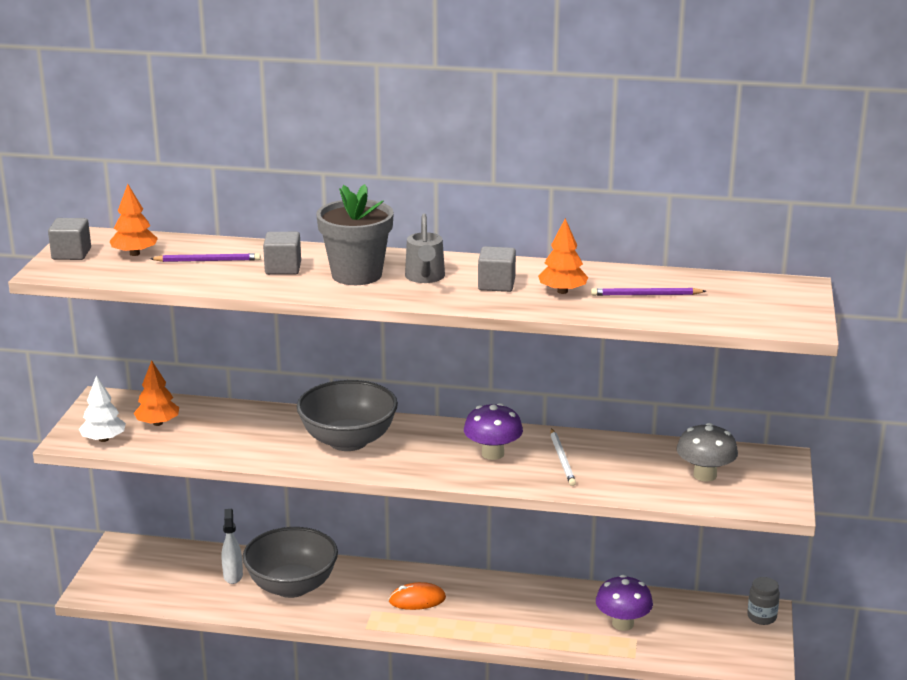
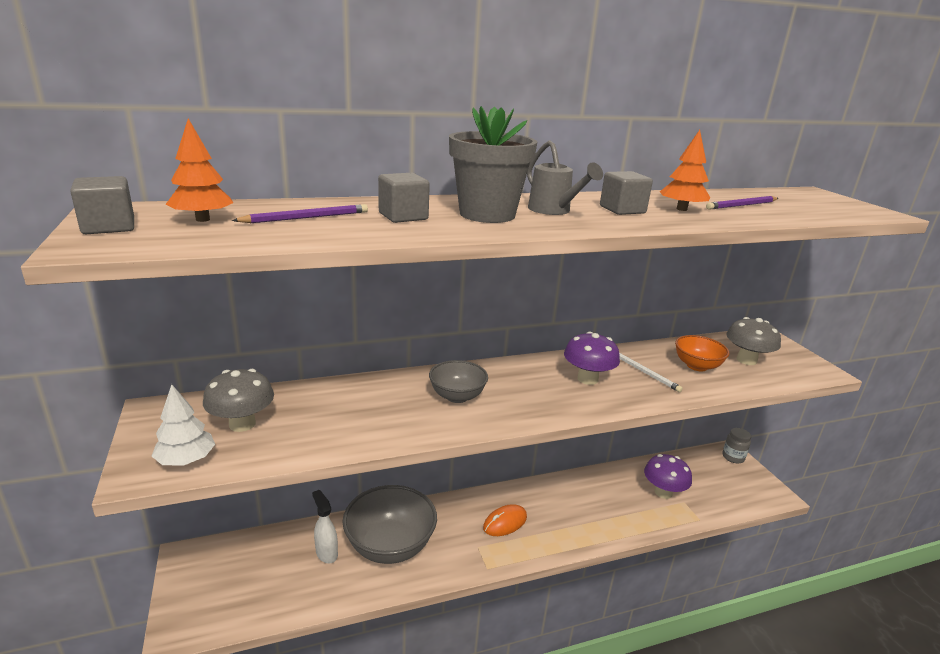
camera: 30 degrees left, 0 degrees up
(158, 423) = (242, 424): orange tree -> grey mushroom
(348, 441) = (457, 396): grey bowl -> grey bowl, size x0.58
(633, 468) = (697, 366): none -> orange bowl

